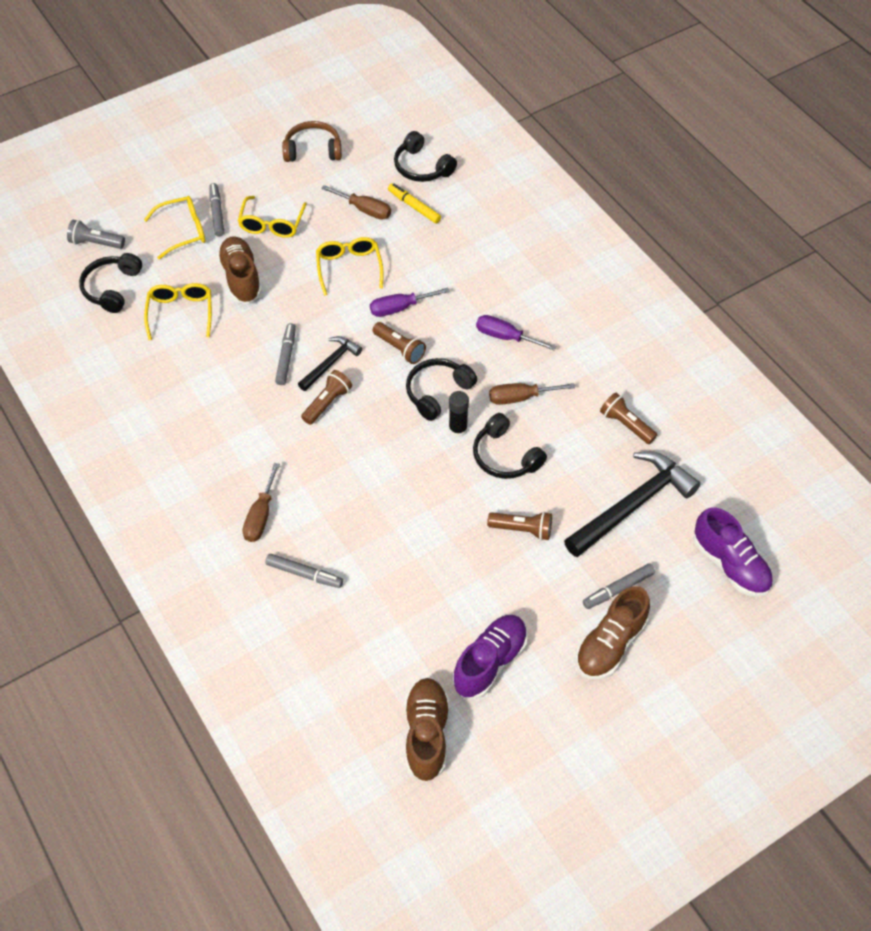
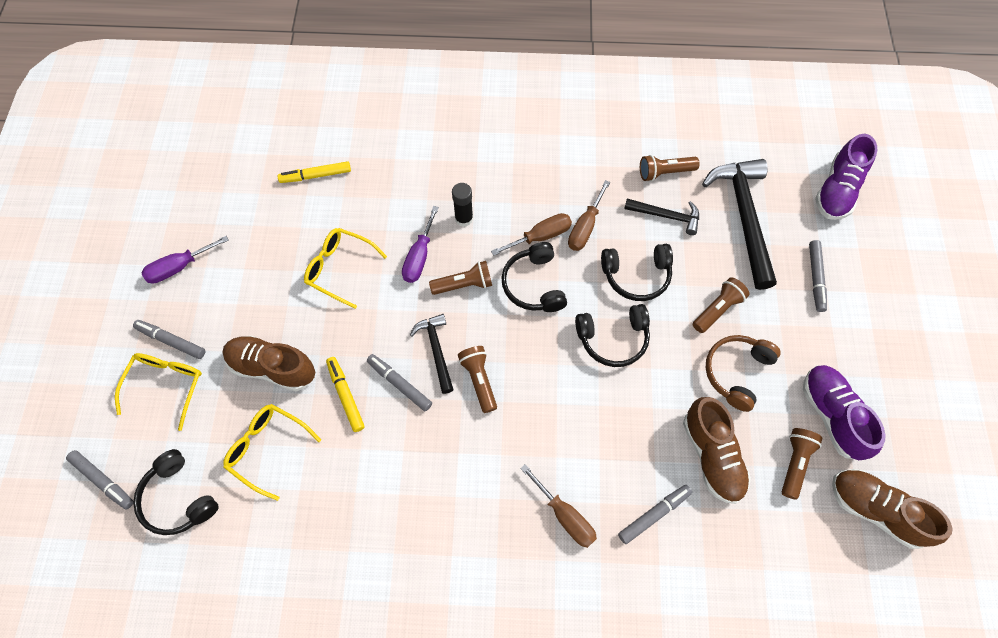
camera: 55 degrees left, 10 degrees up
(96, 243) = (103, 480): grey flashlight -> grey marker
(252, 332) = (346, 395): none -> yellow marker
(272, 224) = (230, 301): yellow glasses -> none
(313, 150) = (173, 213): brown headphones -> brown headphones (736, 372)
(364, 210) = (284, 215): brown screwdriver -> brown screwdriver (540, 236)
(422, 167) = (276, 142): black headphones -> black headphones (613, 339)
(423, 653) = (794, 463): none -> brown flashlight
(458, 429) = (584, 293): black glue stick -> black glue stick (464, 218)
(505, 337) = (514, 198): purple screwdriver -> purple screwdriver (179, 267)
(582, 448) = (666, 216): none -> black hammer
(610, 644) = (863, 316): brown shoe -> brown shoe (711, 455)
(730, 564) = (837, 190): purple shoe -> purple shoe turned 120 degrees clockwise

